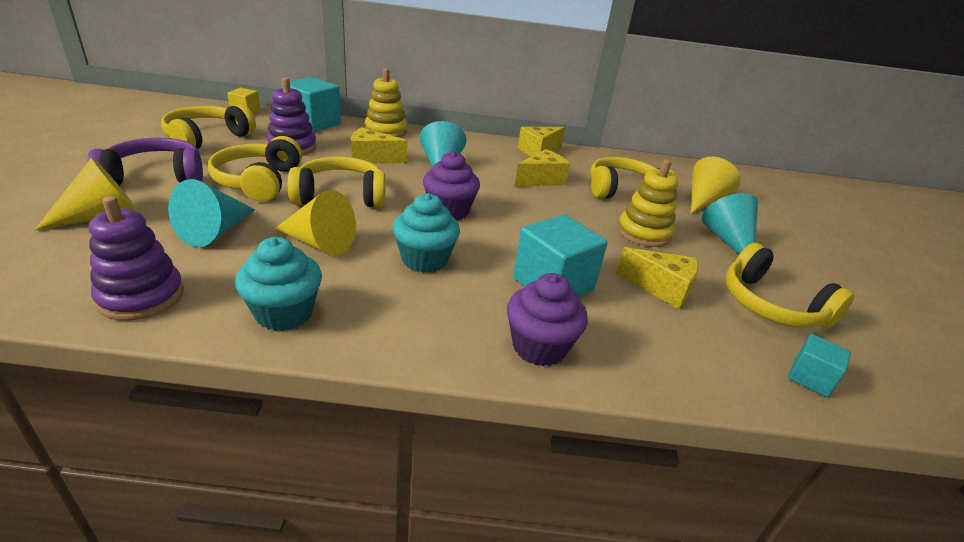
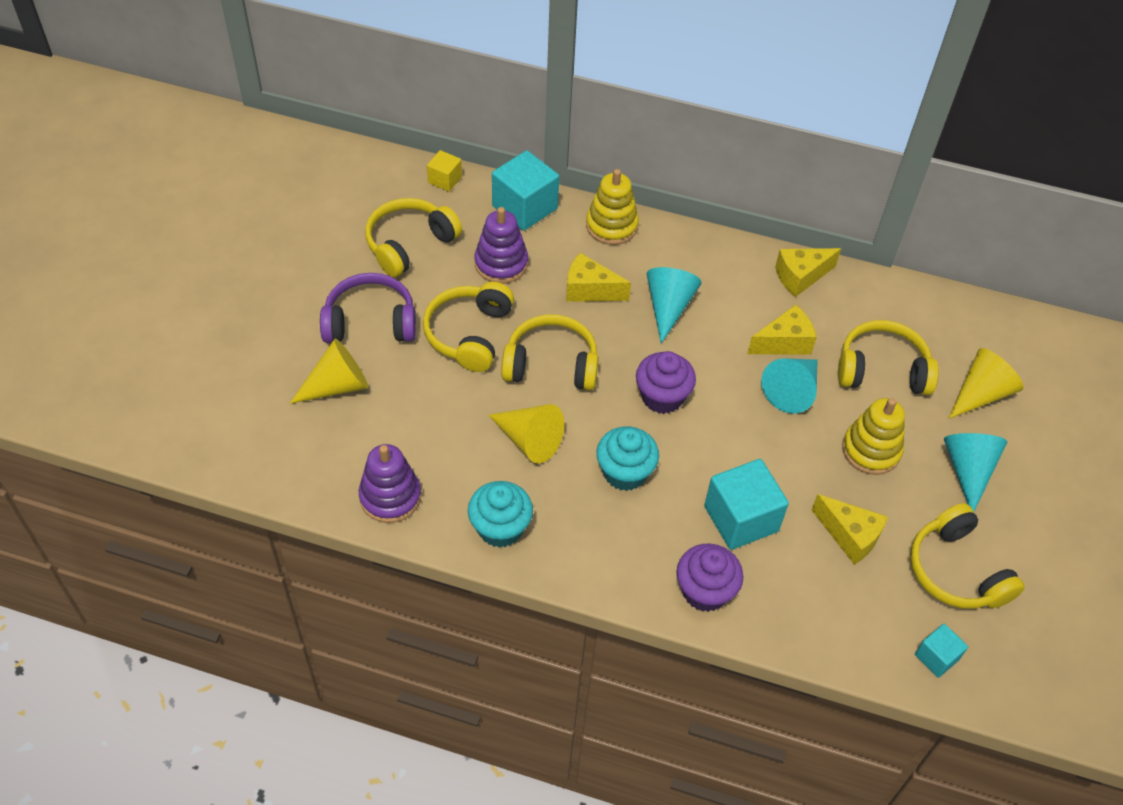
camera: 15 degrees right, 20 degrees up
(215, 231) = (436, 415): turquoise cone -> turquoise cone (792, 391)

